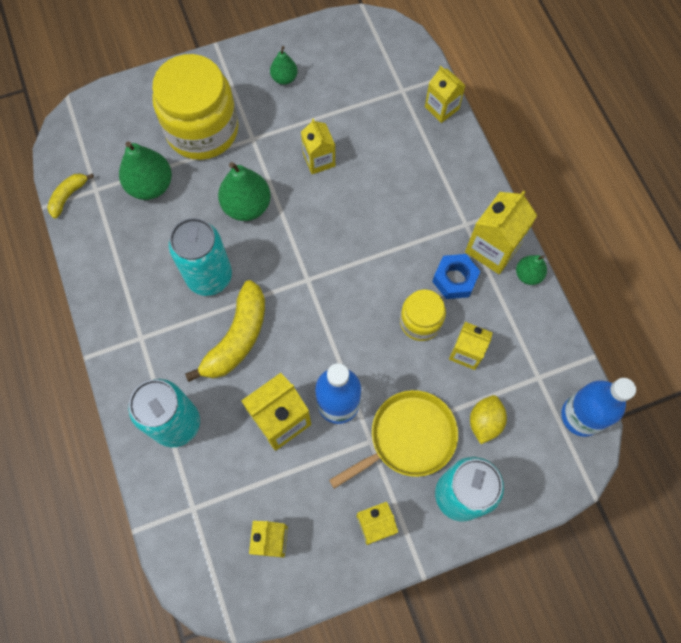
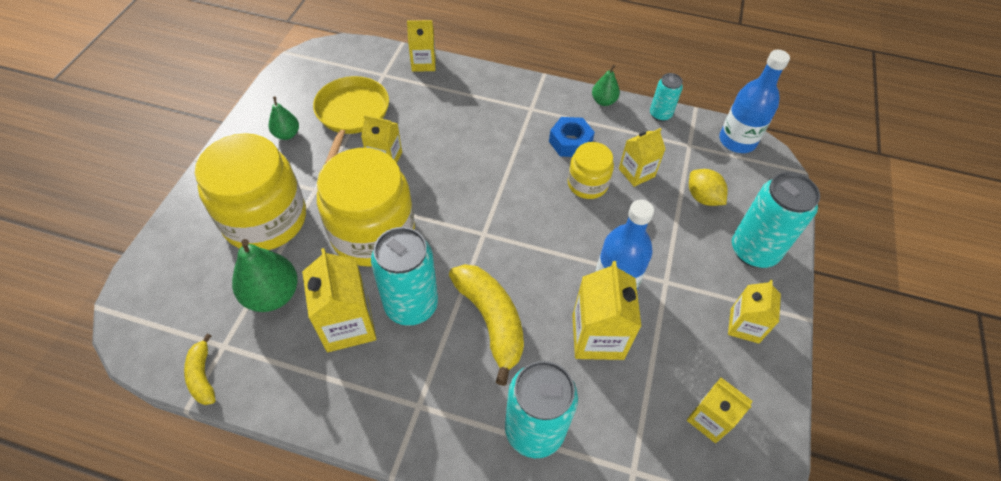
camera: 55 degrees left, 15 degrees down
(247, 206) = (373, 233): green pear -> yellow jar
(408, 438) = (681, 254): yellow pan -> yellow pan (351, 114)
(492, 248) = (564, 106): yellow carton -> yellow carton (348, 325)
(555, 331) = (660, 114): none -> turquoise can

